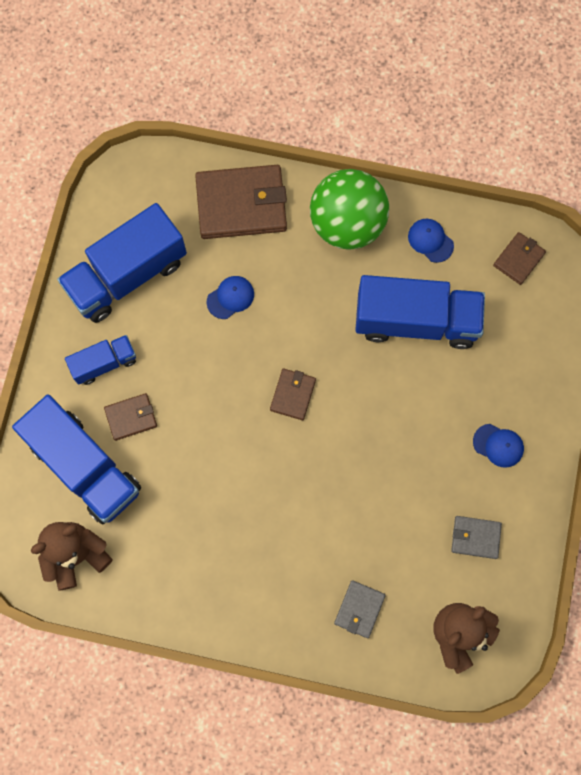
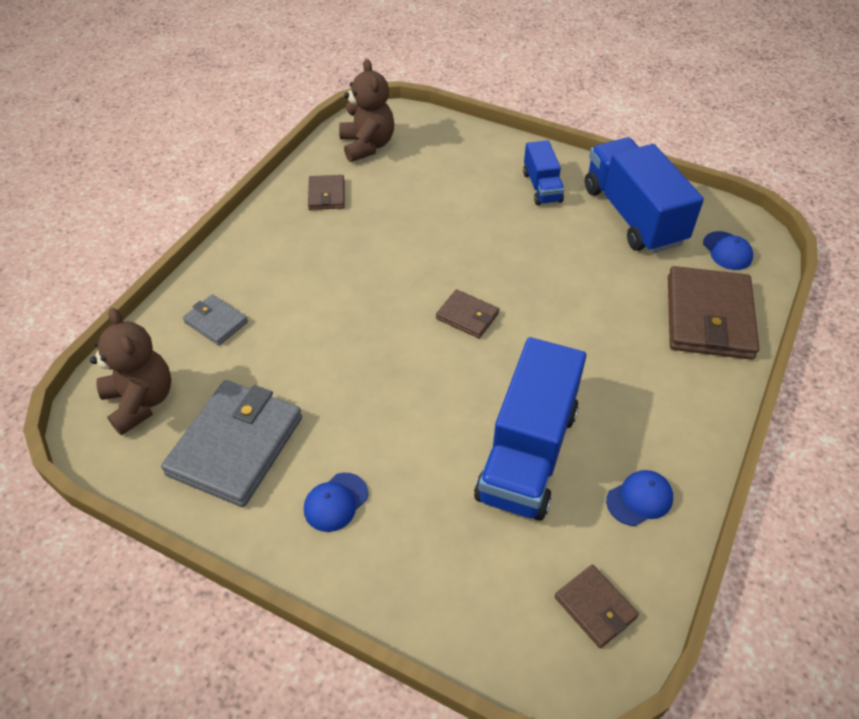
camera: 105 degrees right, 25 degrees down
(85, 466) = (445, 161): blue truck -> none
(131, 417) = (482, 196): brown wallet -> brown wallet (326, 195)
(230, 297) = (593, 287): blue cap -> blue cap (727, 251)
(347, 224) = (673, 412): green ball -> none
(475, 537) = (236, 446): grey wallet -> grey wallet, size x2.00

